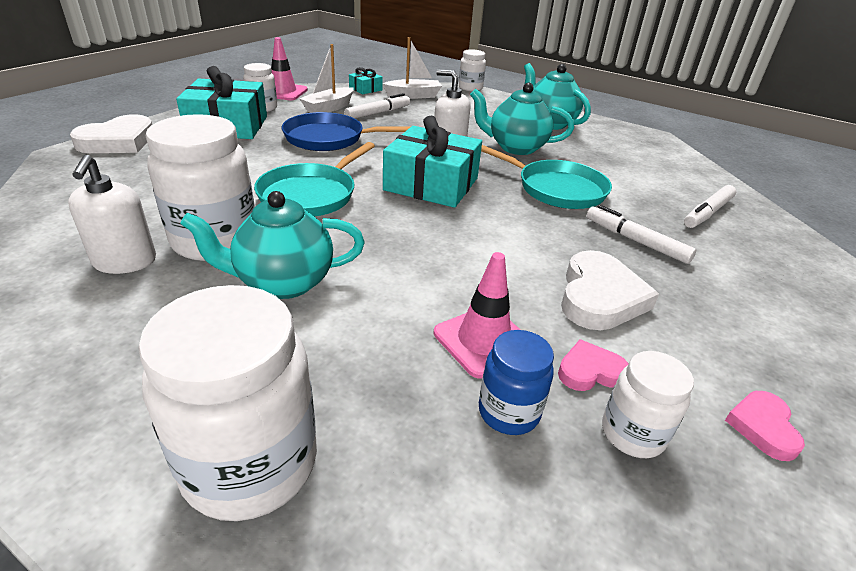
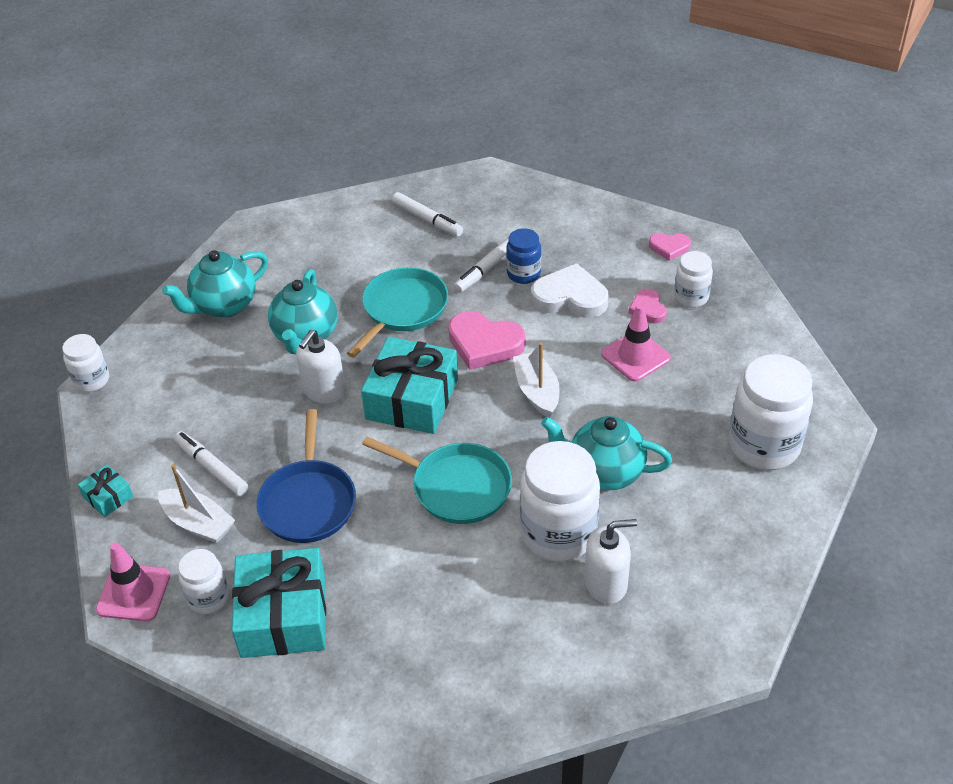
camera: 90 degrees left, 10 degrees up
(118, 141) = (356, 713): white heart -> none
(283, 282) = (604, 472): turquoise teapot -> turquoise teapot turned 120 degrees clockwise
(413, 96) = (133, 439): white boat -> white boat (537, 391)
(507, 227) = (484, 344): none -> pink heart
(508, 412) = (692, 345): blue jar -> blue jar (523, 274)

